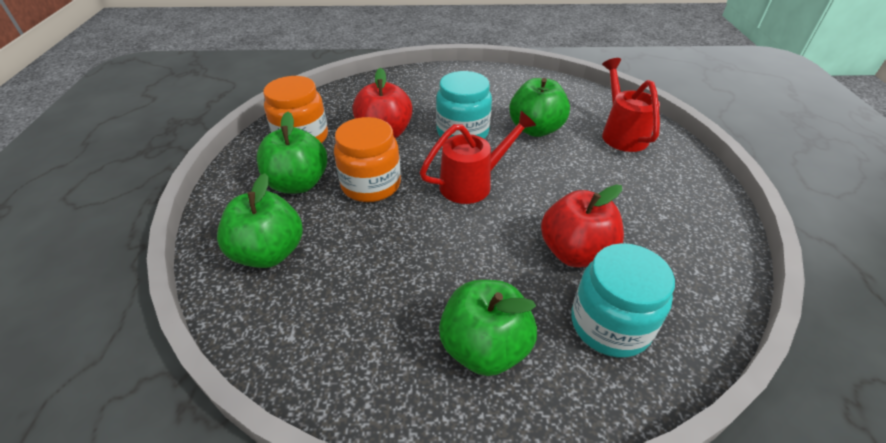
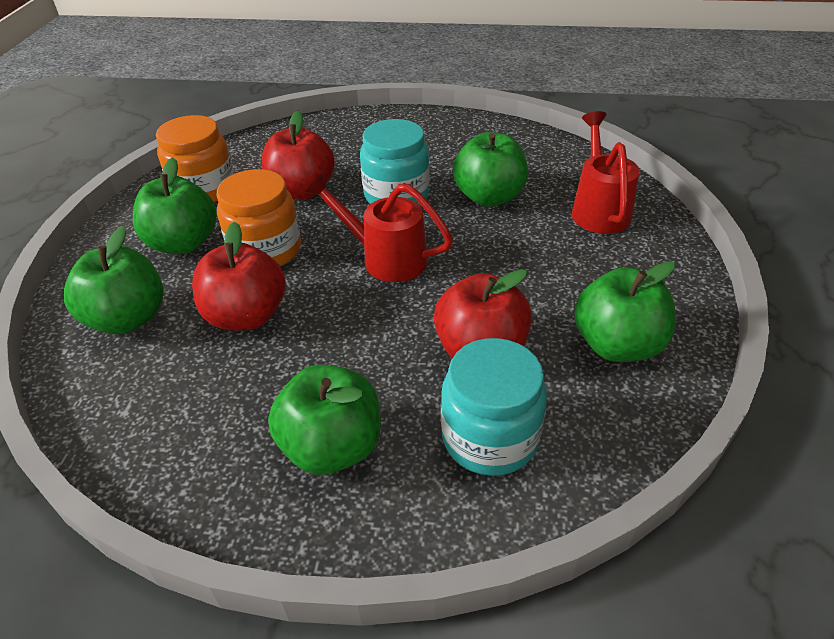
camera: 10 degrees right, 0 degrees up
(373, 241) = (246, 316): none -> red apple
(472, 183) = (386, 258): red watering can -> red watering can turned 135 degrees counterclockwise
(677, 238) = (617, 345): none -> green apple

